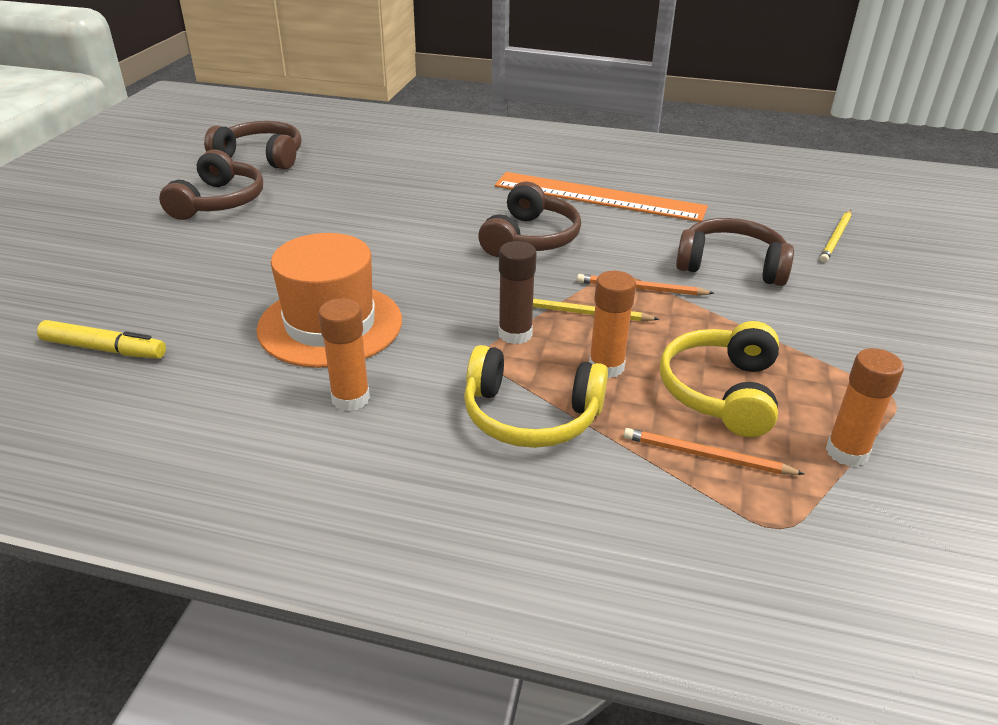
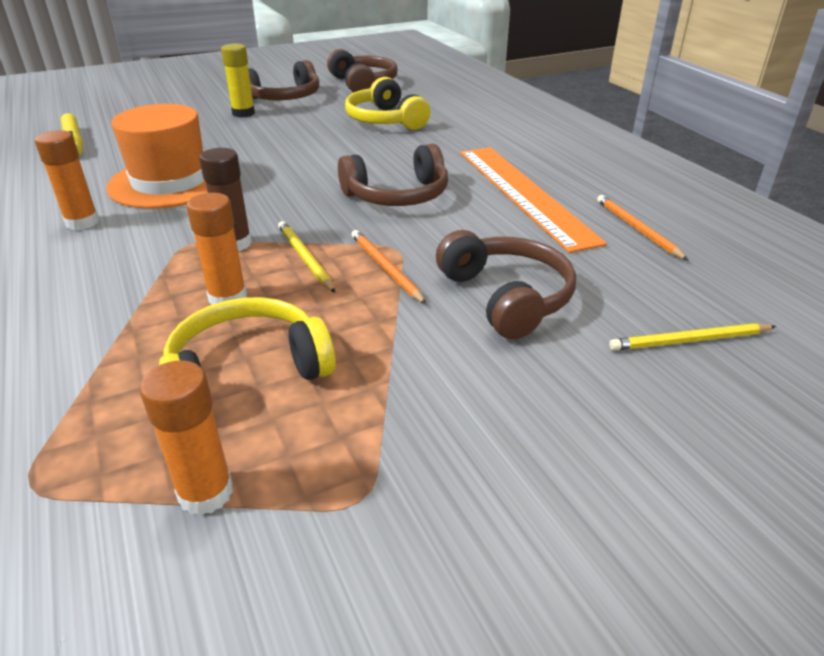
camera: 50 degrees right, 0 degrees up
(219, 234) = (243, 113): none -> yellow glue stick
(530, 415) = (118, 292): yellow headphones -> yellow headphones (385, 120)
(706, 456) = (125, 399): orange pencil -> orange pencil (637, 229)

